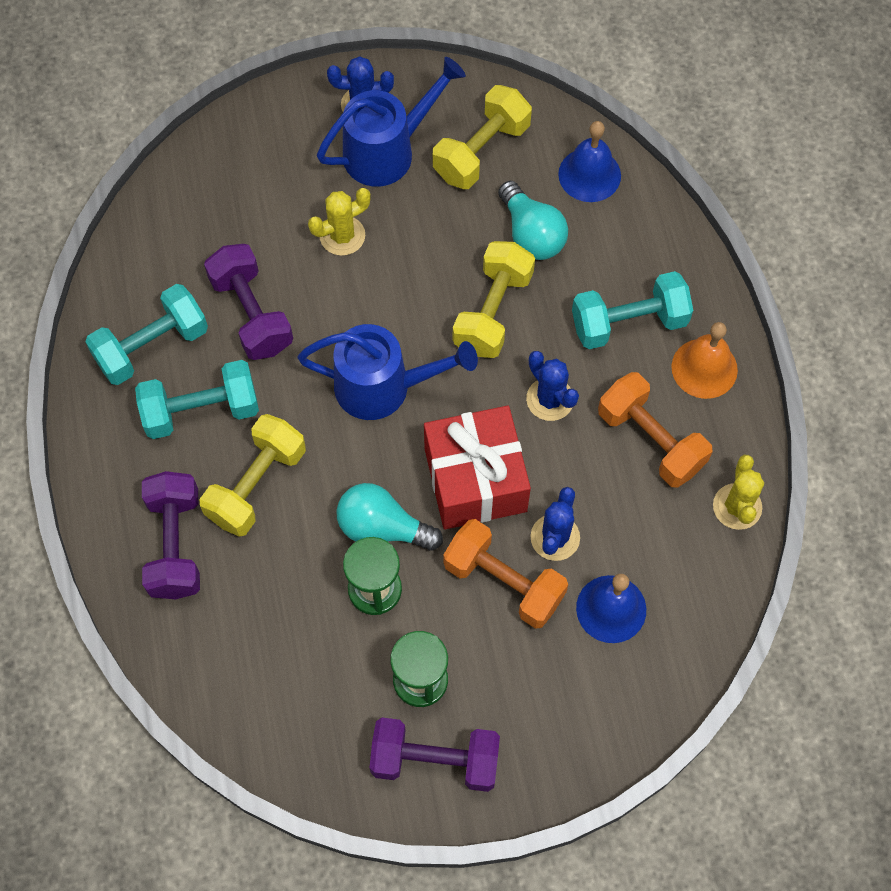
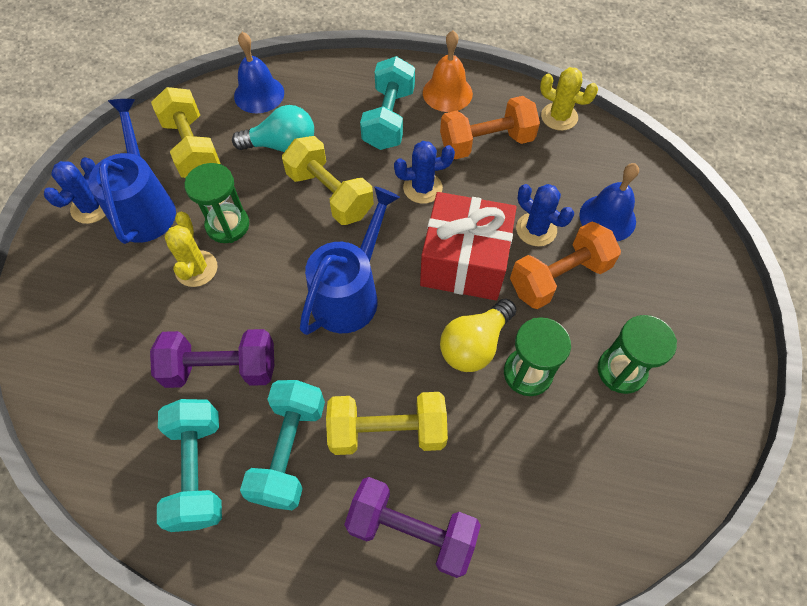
camera: 65 degrees left, 5 degrees down
(256, 485) = (387, 431): yellow dumbbell -> yellow dumbbell turned 60 degrees counterclockwise
(382, 527) = (474, 344): turquoise light bulb -> yellow light bulb
(405, 236) = (227, 225): none -> green hourglass
(435, 760) = (695, 388): purple dumbbell -> none

